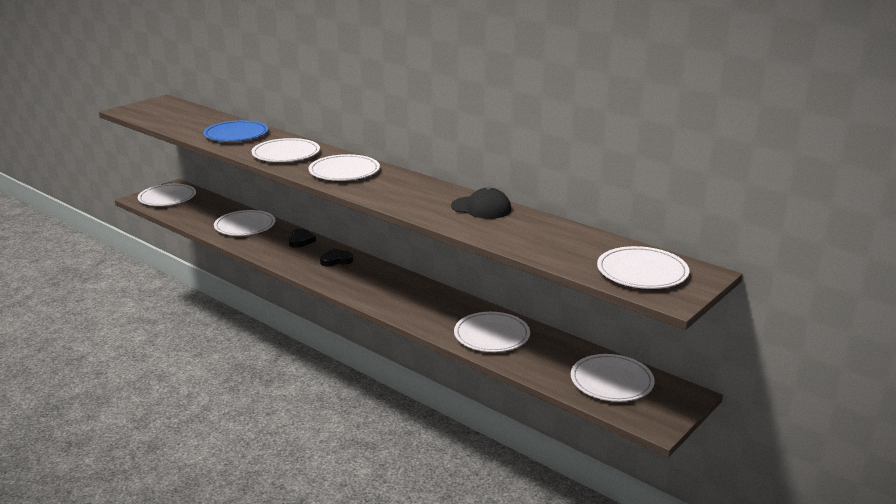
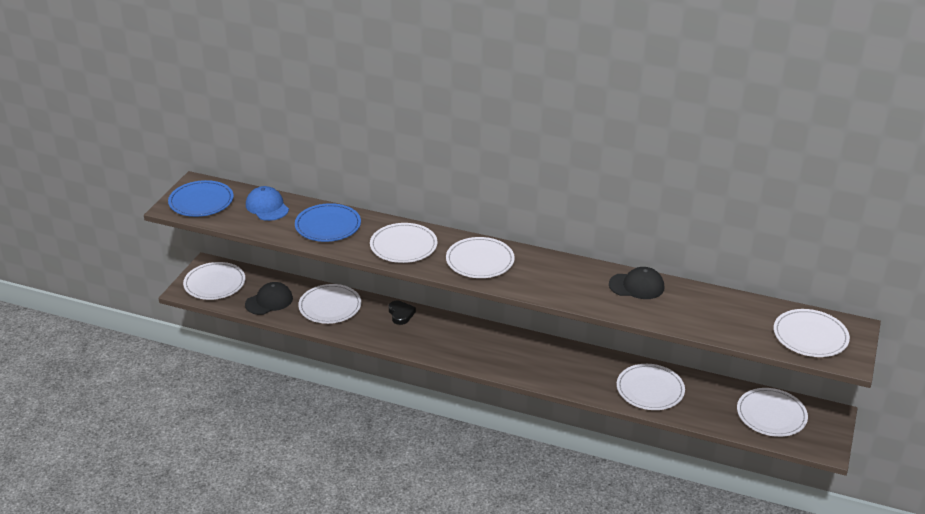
camera: 20 degrees left, 10 degrees up
(152, 110) = (201, 201): none -> blue plate
(198, 215) = (269, 301): none -> black cap
(200, 119) = (267, 207): none -> blue cap
(336, 260) = (454, 332): black heart -> none

